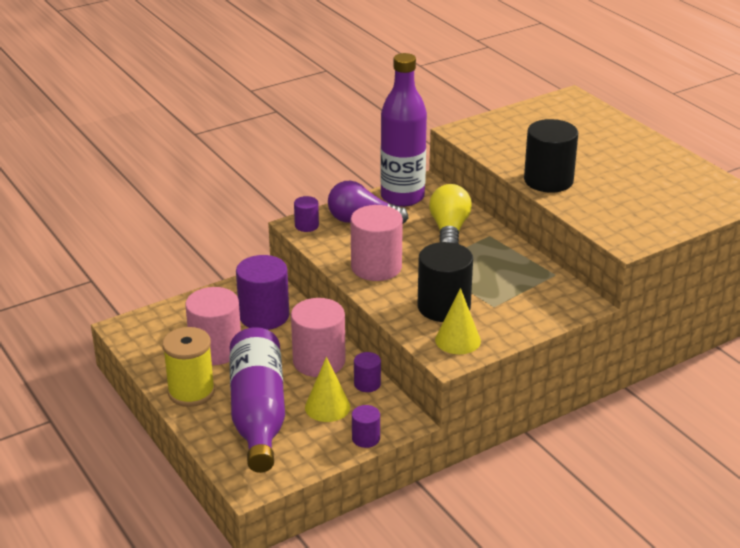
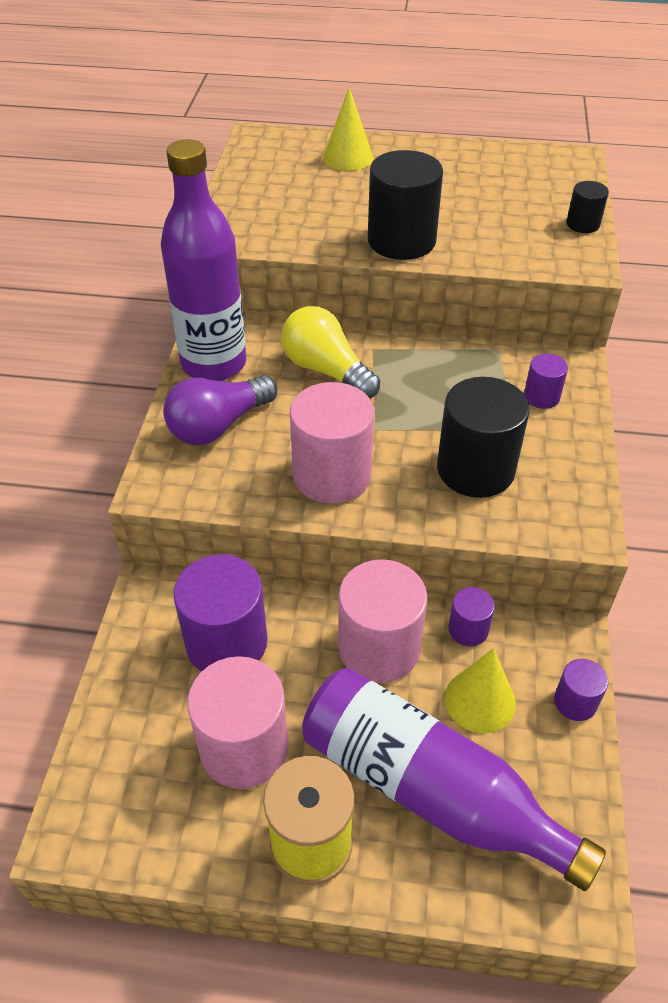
camera: 50 degrees left, 15 degrees up
(306, 225) = (166, 481): purple cylinder -> purple cylinder (541, 397)
(458, 340) = (554, 499): yellow cone -> yellow cone (348, 157)
(669, 228) = (583, 224): none -> black cylinder

